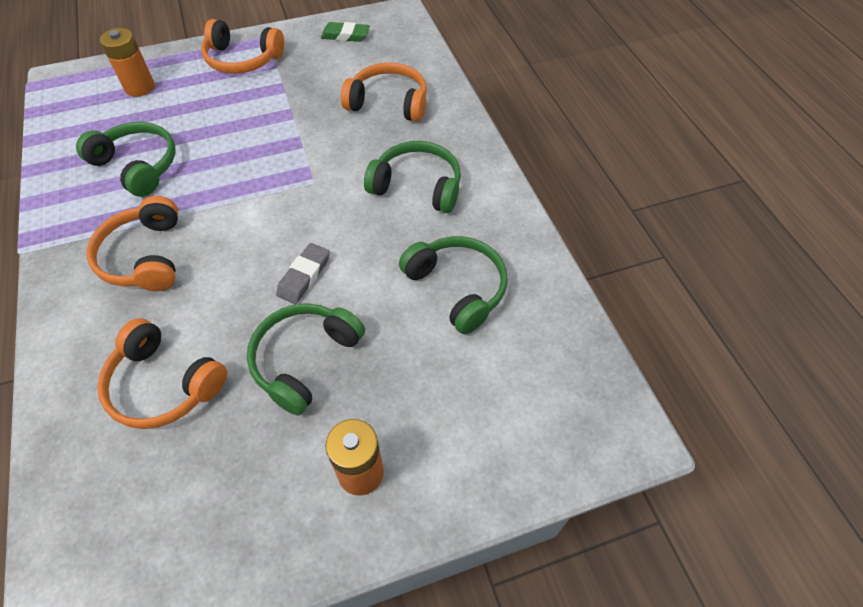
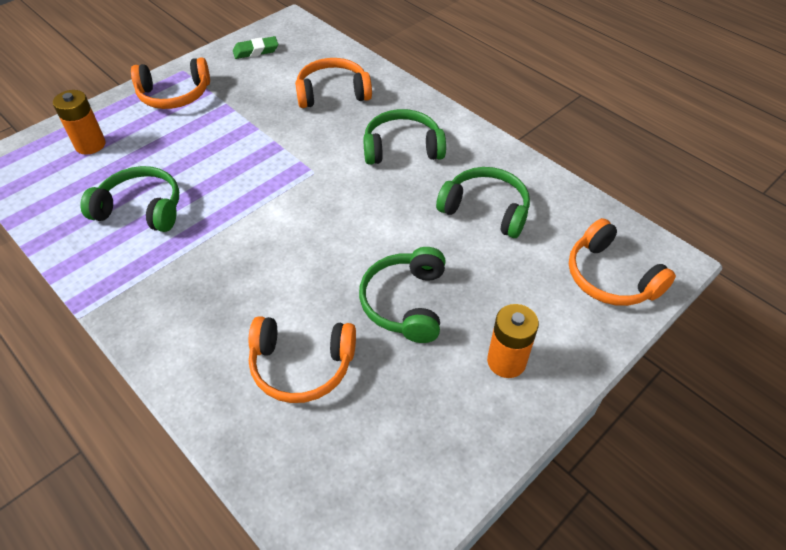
camera: 25 degrees left, 5 degrees down
(145, 256) = (206, 277): orange headphones -> orange headphones (610, 277)
(304, 276) = (359, 243): grey eraser -> none

